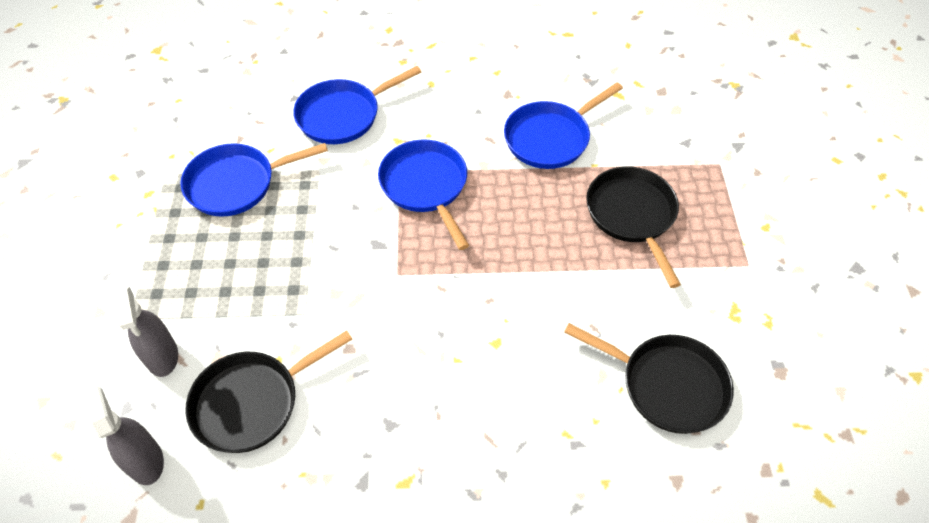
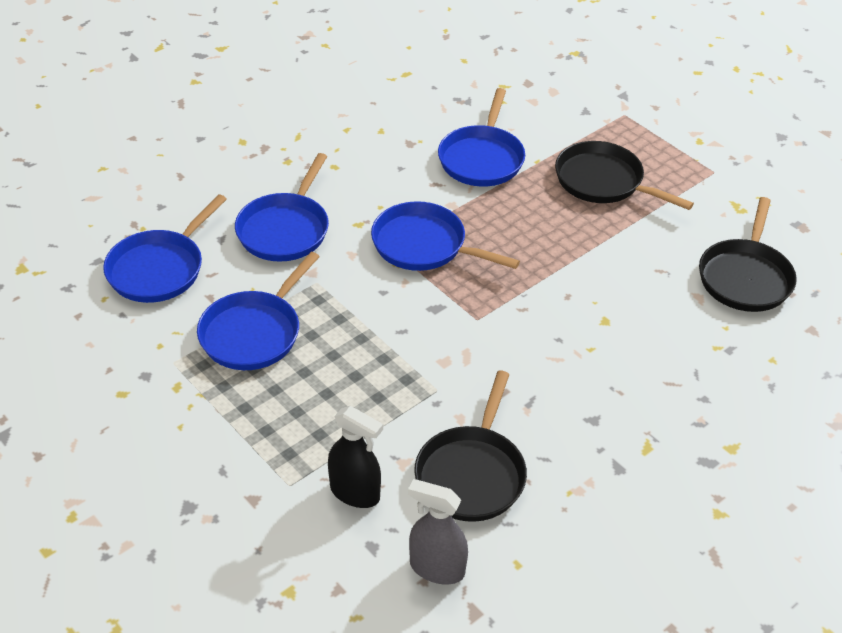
camera: 40 degrees left, 10 degrees down
(162, 356) = (355, 492): grey spray bottle -> black spray bottle
(232, 98) = (159, 269): none -> blue pan
(667, 385) = (745, 277): black pan -> black pan turned 120 degrees clockwise

